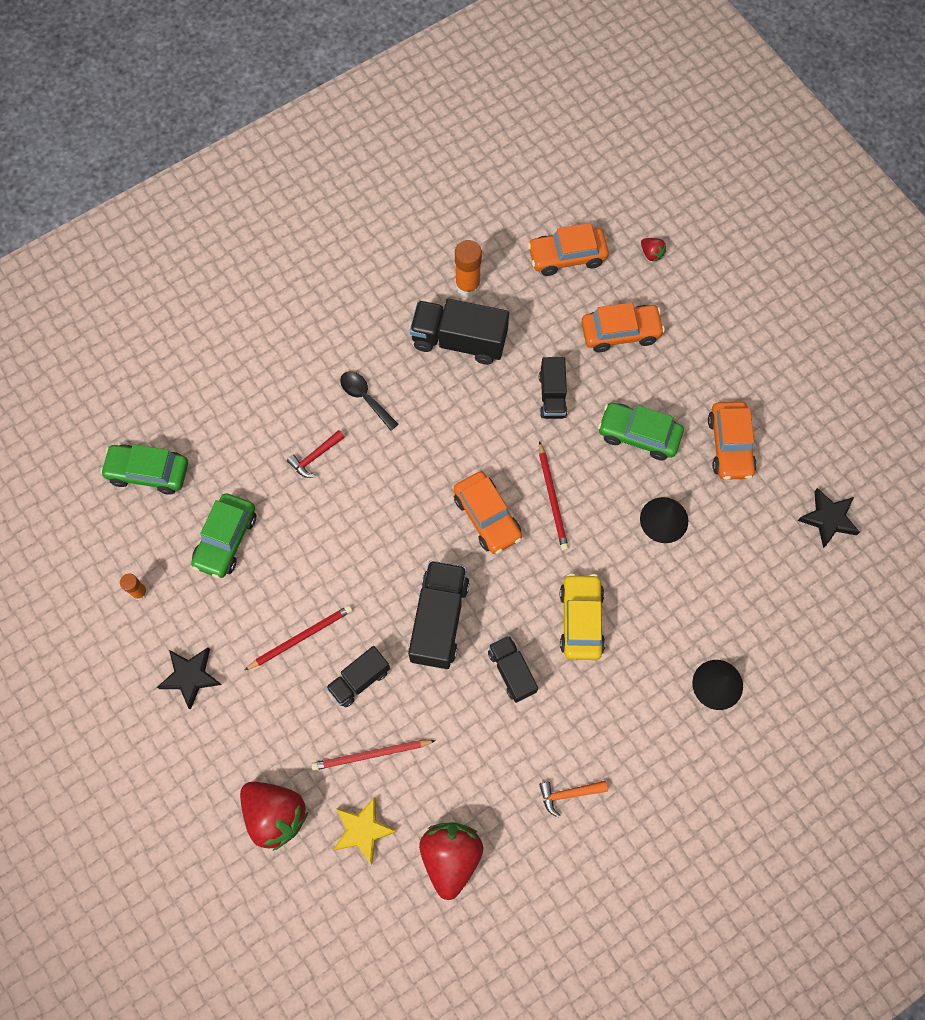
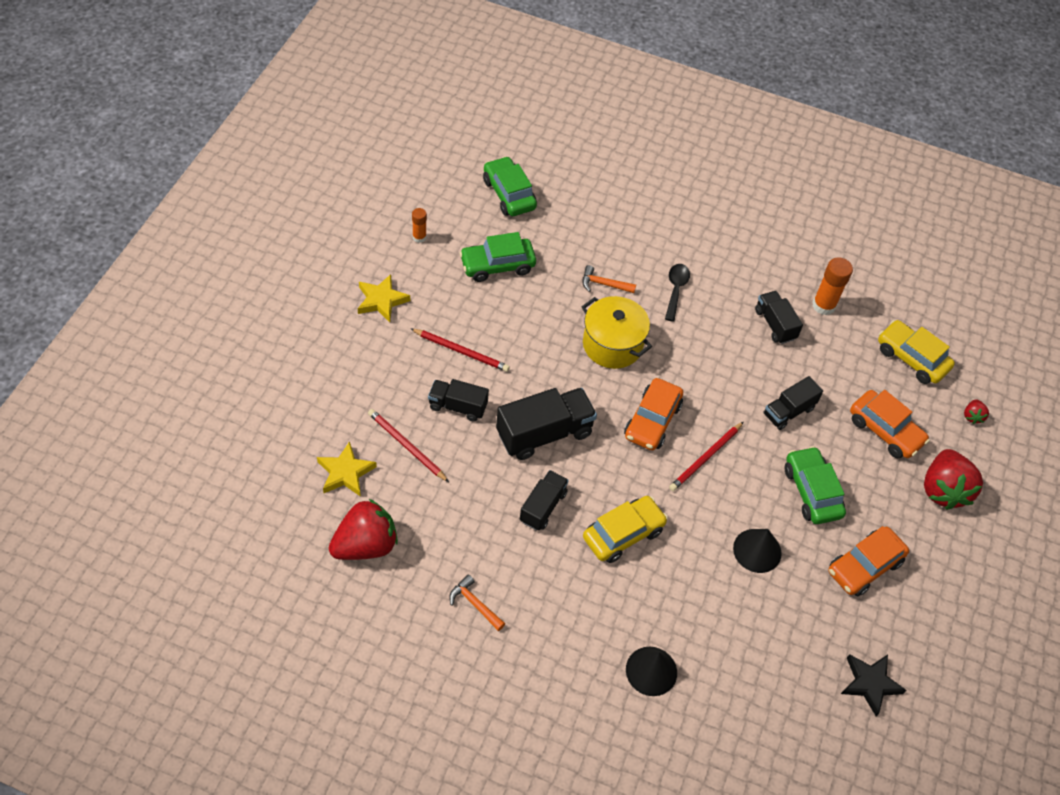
camera: 50 degrees right, 15 degrees down
(190, 676) = (381, 300): black star -> yellow star
(275, 814) = (318, 409): red strawberry -> red strawberry (943, 490)
(315, 457) = (604, 284): red hammer -> orange hammer
(386, 495) = (612, 345): none -> yellow pot
(459, 340) = (775, 324): black truck -> black truck, size x0.61
(567, 256) = (911, 358): orange car -> yellow car

